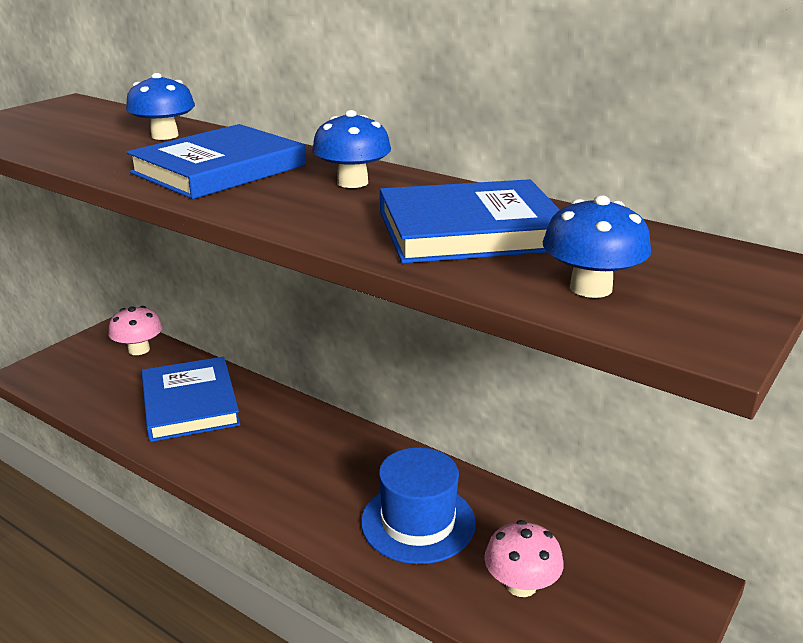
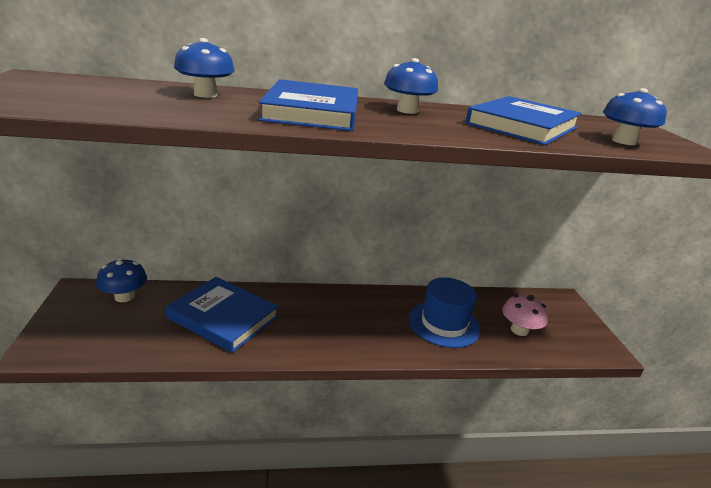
camera: 45 degrees left, 0 degrees up
(139, 349) = (124, 296): pink mushroom -> blue mushroom

